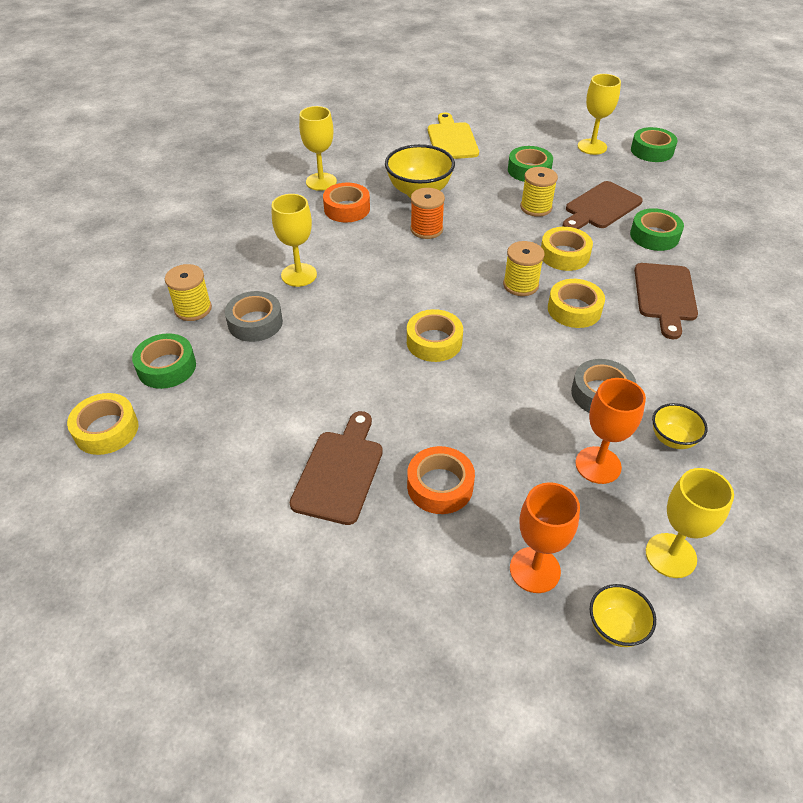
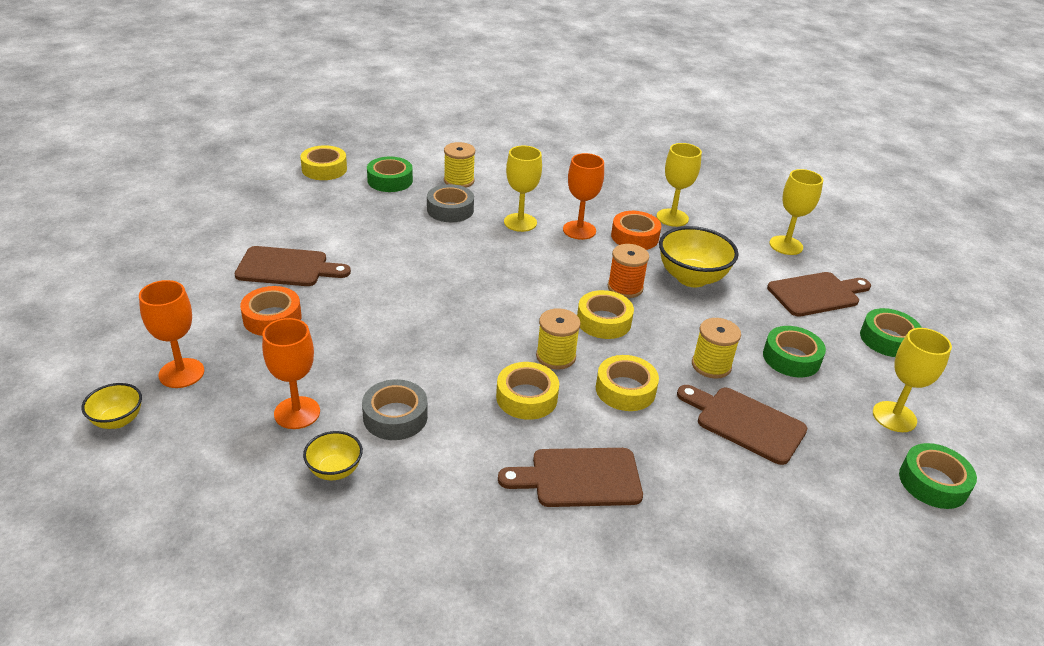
camera: 75 degrees right, 10 degrees down
(325, 239) = (579, 230): none -> orange goblet
(434, 342) = (449, 304): yellow tape -> yellow tape (604, 321)
(451, 139) = (817, 294): yellow cutting board -> brown cutting board
(654, 236) = (706, 474): green tape -> green tape (888, 339)
(670, 555) = (186, 460): yellow goblet -> yellow goblet (786, 245)

